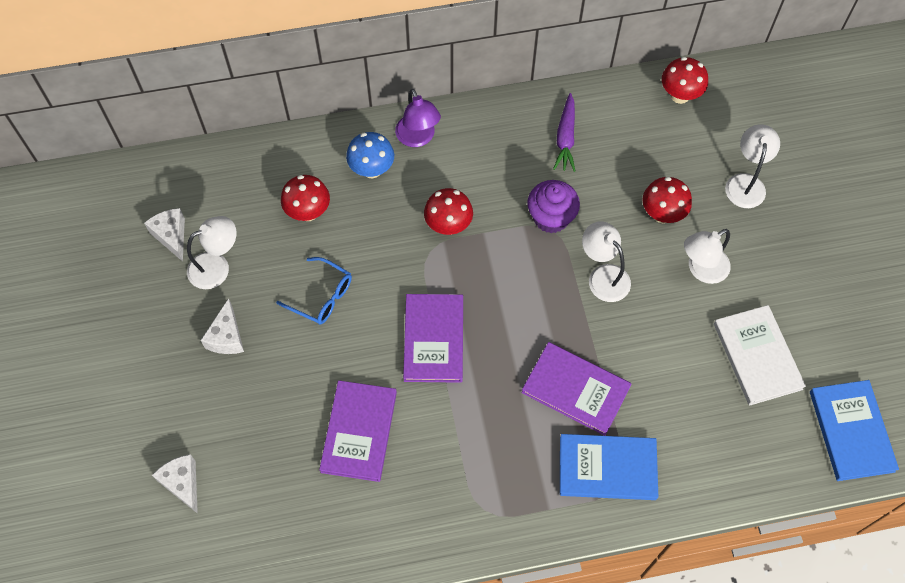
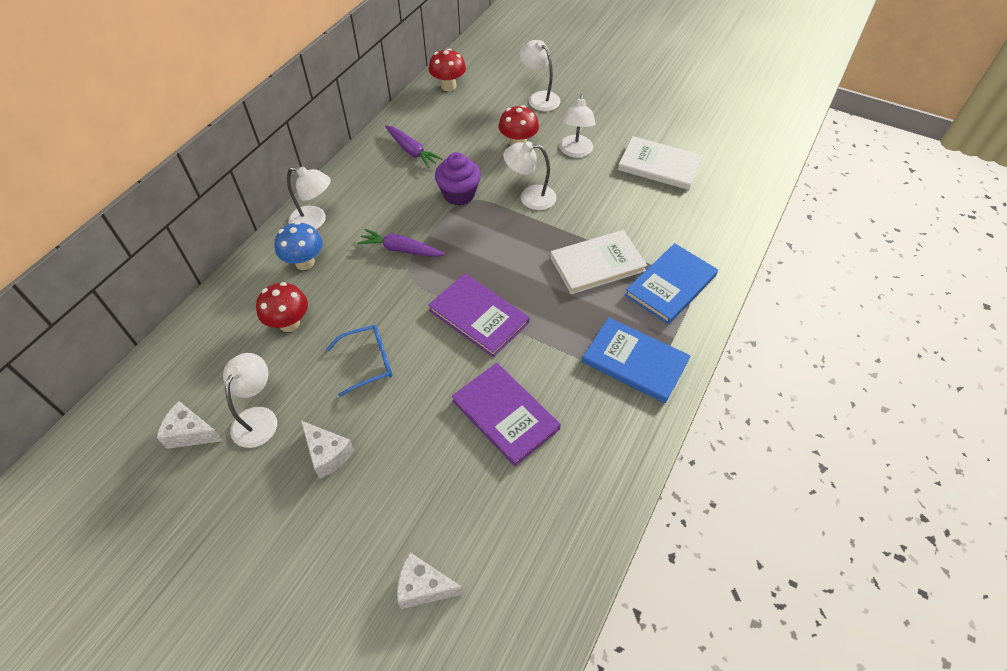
camera: 50 degrees left, 10 degrees down
(418, 138) = (315, 221): purple lamp -> white lamp
(448, 225) = (401, 249): red mushroom -> purple carrot
(576, 389) = (597, 264): purple book -> white book
(851, 431) = (746, 159): blue book -> blue book (634, 362)

